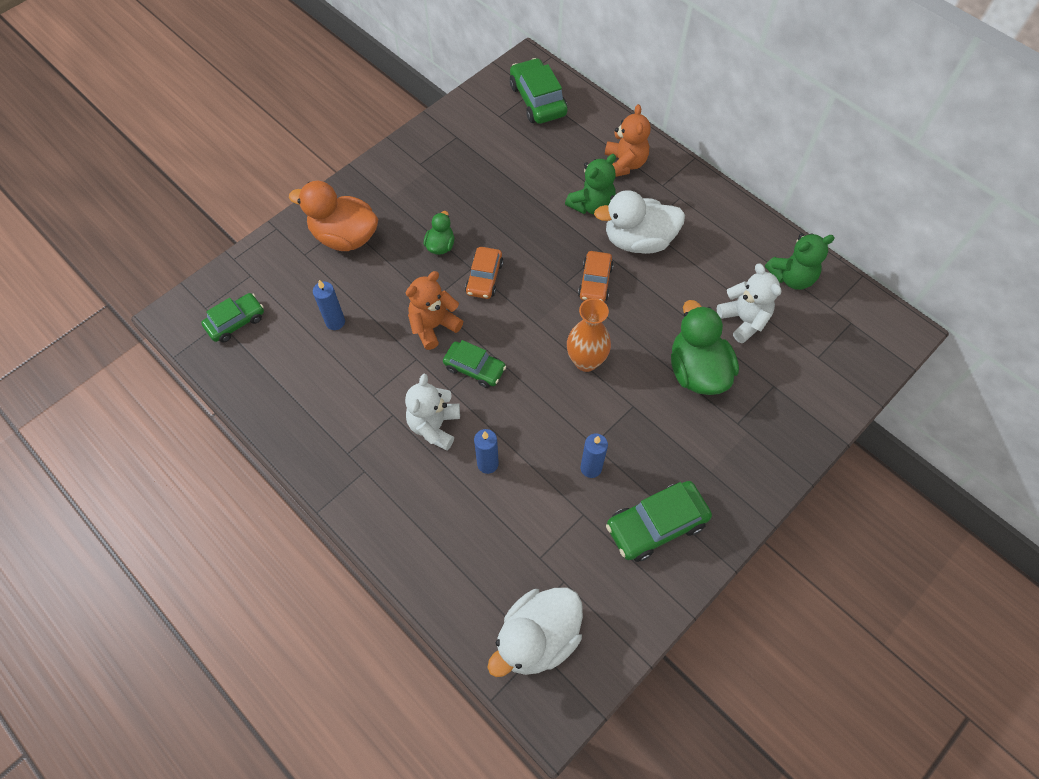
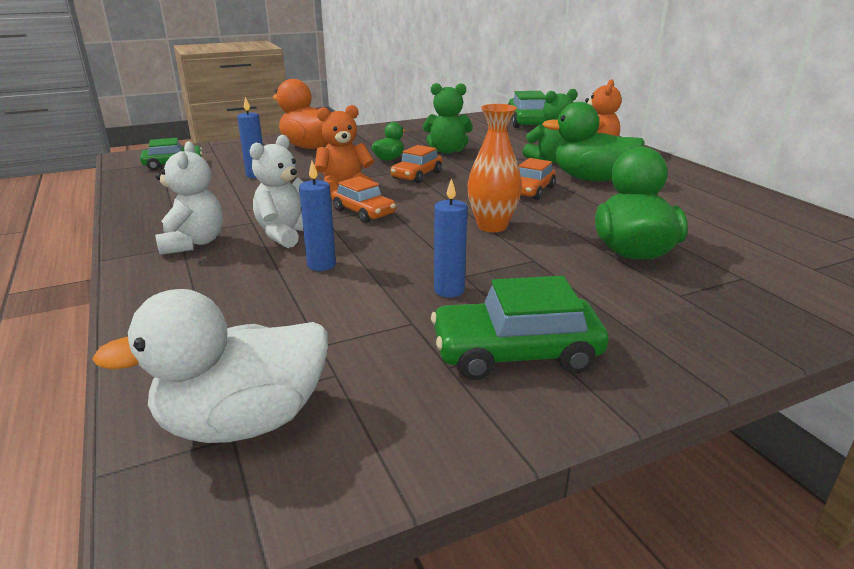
camera: 20 degrees right, 35 degrees down
(474, 368) = (364, 212): green car -> orange car
(638, 241) = (591, 179): white duck -> green duck
(744, 320) = (706, 232): white teddy bear -> white teddy bear (193, 243)
(791, 277) = (777, 217): green teddy bear -> green teddy bear (447, 151)

